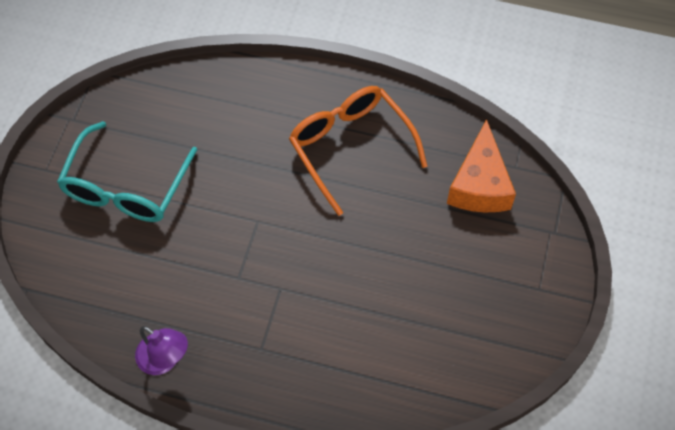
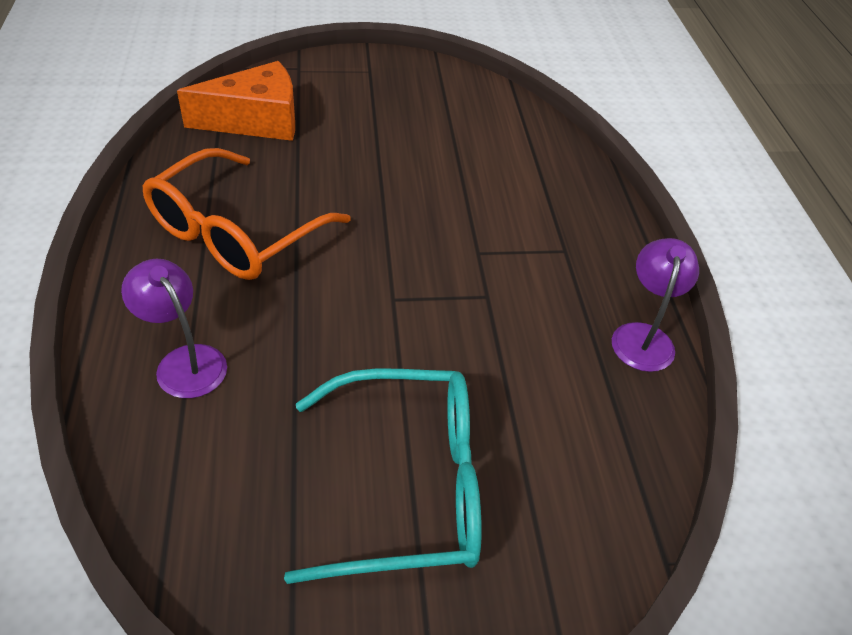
camera: 115 degrees left, 15 degrees down
(251, 104) = (184, 361): none -> purple lamp

